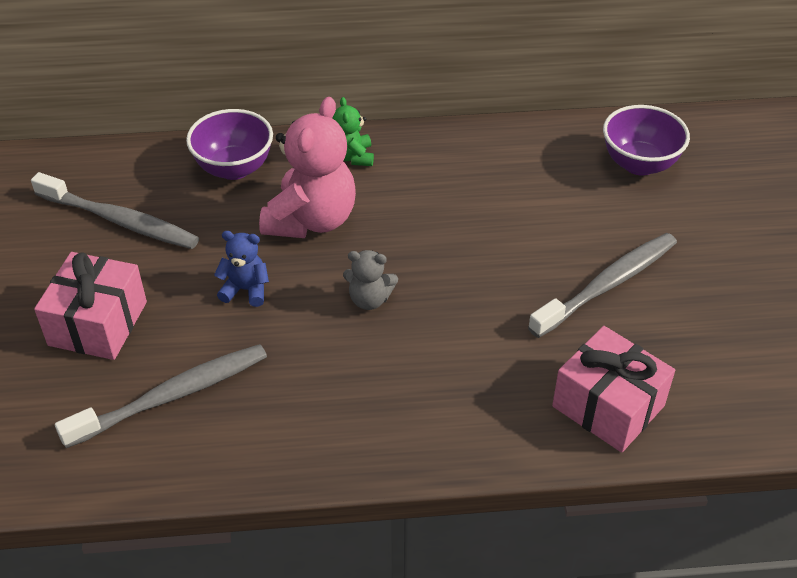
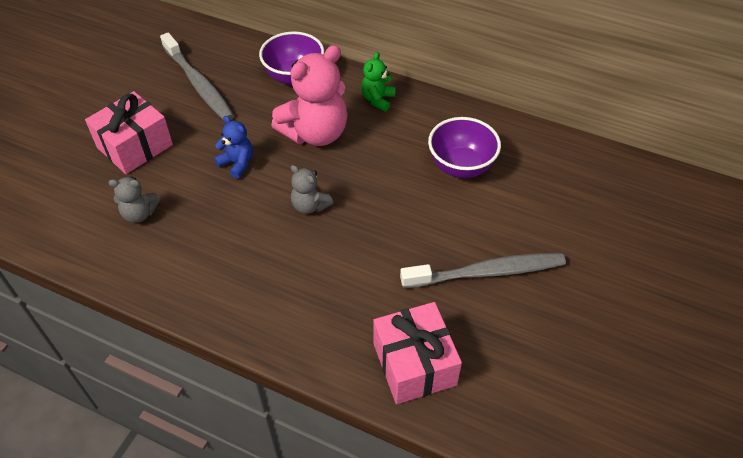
camera: 30 degrees right, 5 degrees up
(172, 396) = (139, 214): grey toothbrush -> grey teddy bear
(639, 164) = (586, 190): purple bowl -> purple bowl (461, 166)

